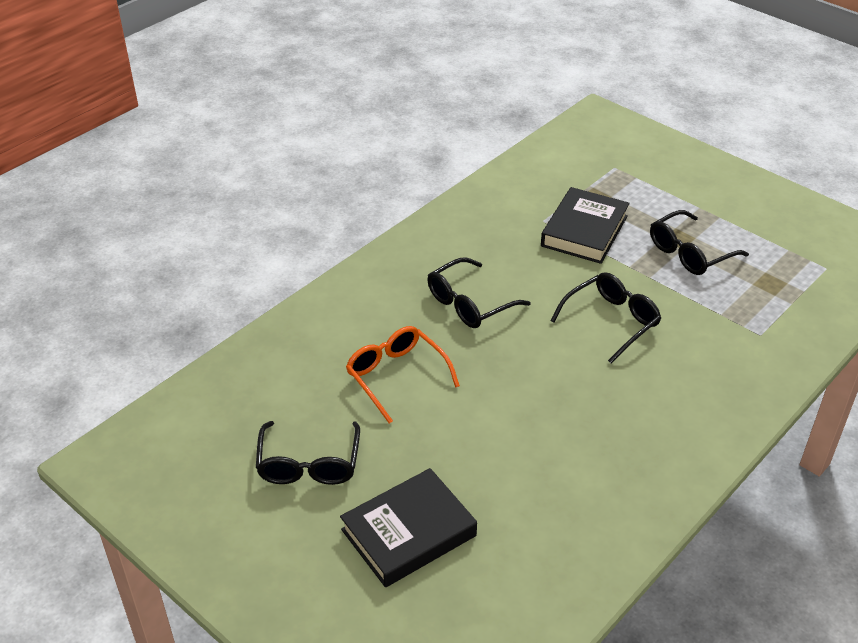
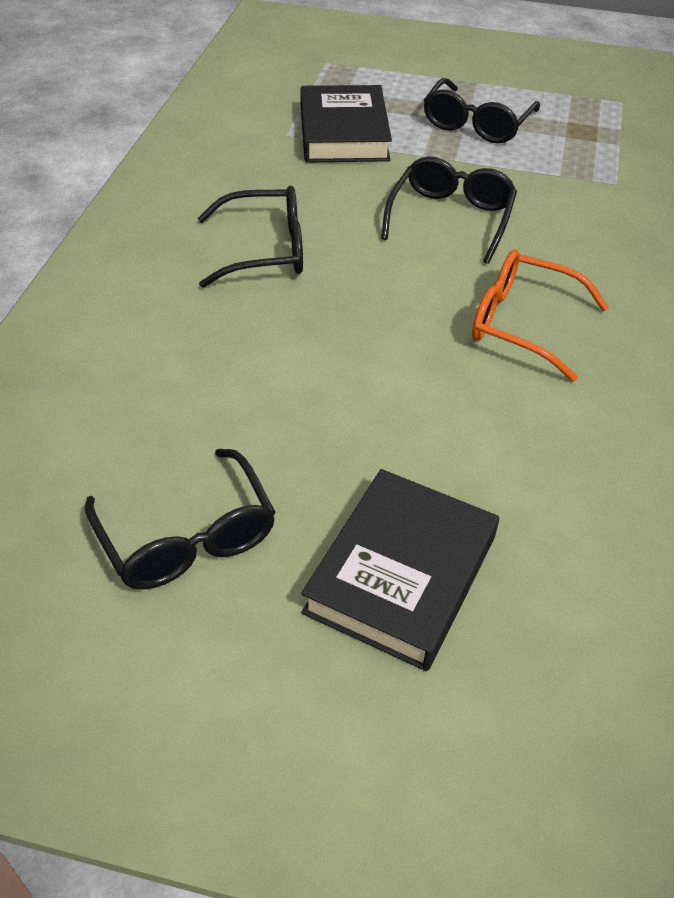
camera: 30 degrees left, 5 degrees up
(396, 376) = (232, 369): orange glasses -> orange glasses (522, 323)
(469, 304) = (265, 250): black glasses -> black glasses turned 120 degrees counterclockwise

